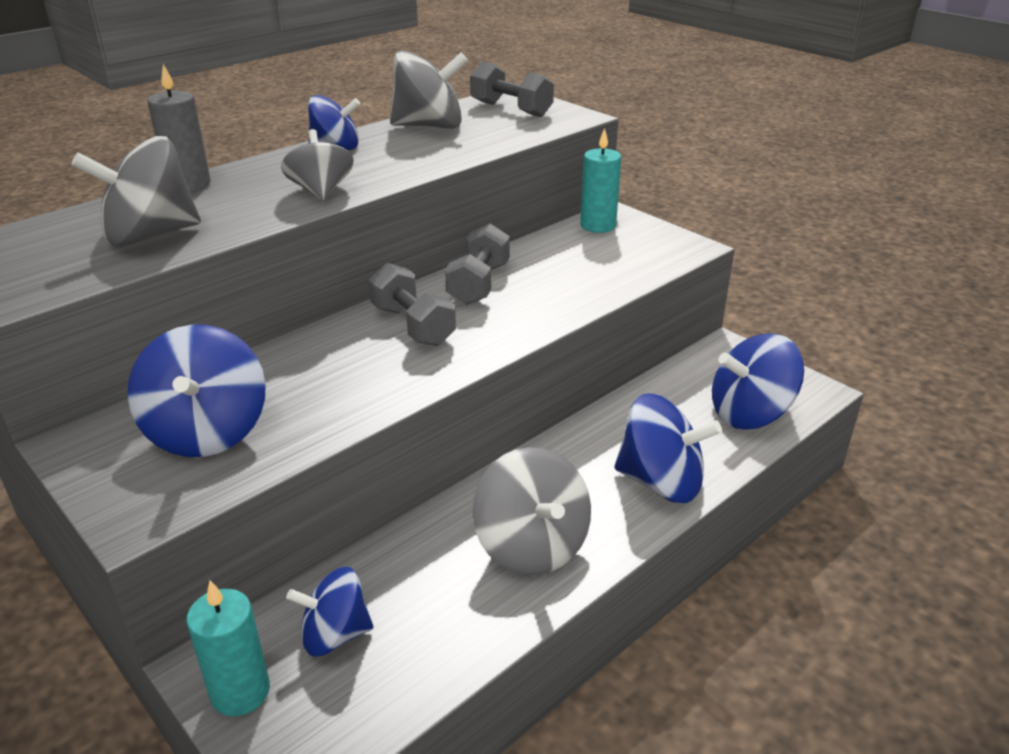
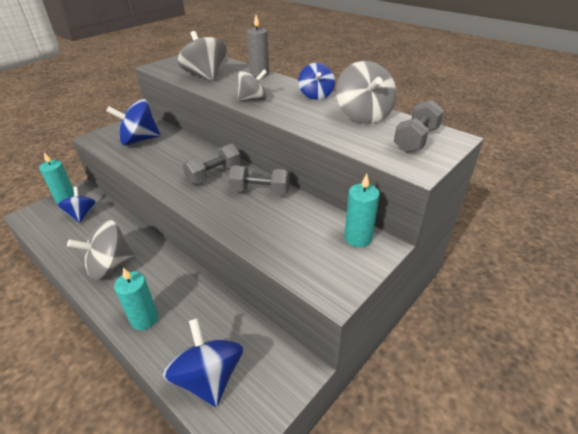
camera: 85 degrees right, 5 degrees up
(660, 482) = (144, 319): blue spinning top -> turquoise candle

